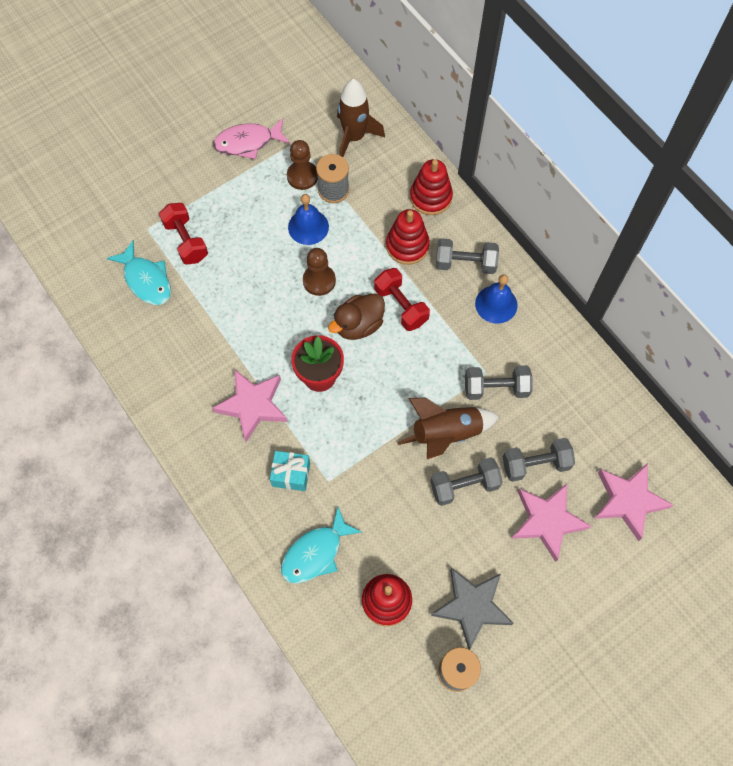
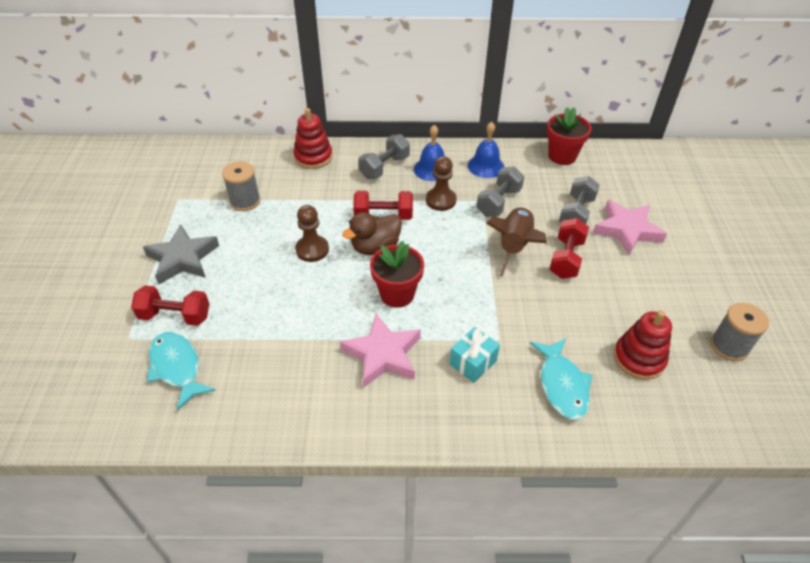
camera: 55 degrees left, 20 degrees down
(146, 280) = (177, 367): turquoise fish -> turquoise fish turned 120 degrees counterclockwise
(248, 142) = (140, 227): pink fish -> none
(302, 176) = (211, 212): brown pawn -> brown pawn (440, 200)
(308, 227) = (258, 231): blue bell -> blue bell (485, 166)
(354, 137) = (216, 168): brown rocket -> none
(358, 325) = (375, 247): brown duck -> brown duck turned 60 degrees clockwise
(407, 246) = (338, 187): red stacking toy -> none
(464, 486) = (566, 258): grey dumbbell -> red dumbbell
(472, 606) = (674, 307): grey star -> grey star (182, 258)
(616, 407) = (562, 156): none -> red flower pot
(628, 501) = (637, 185): pink star -> none

